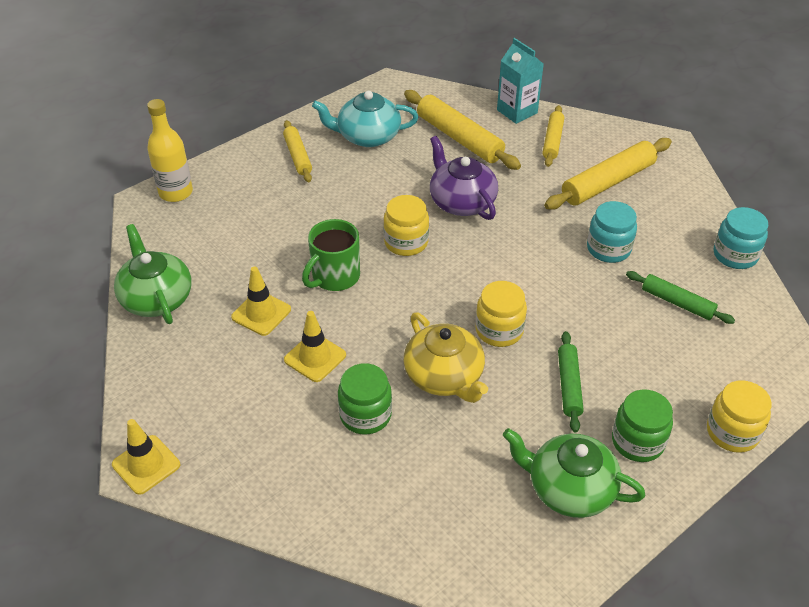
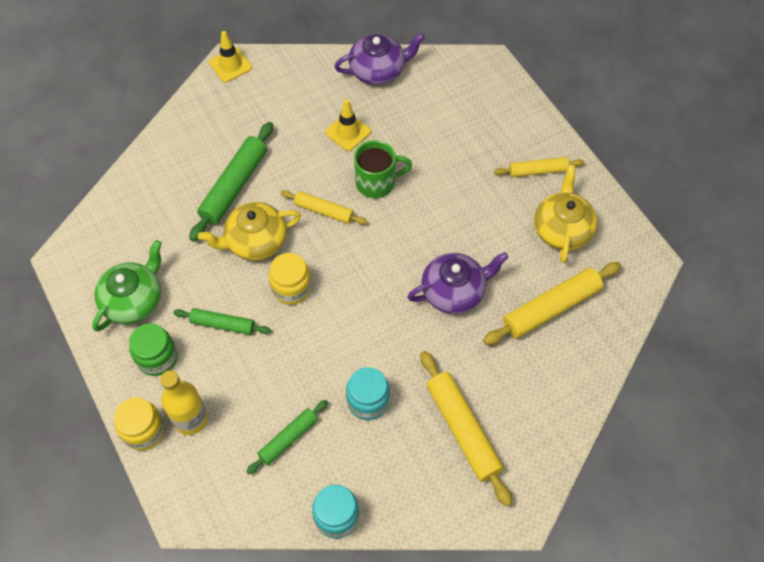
camera: 100 degrees right, 15 degrees up
(156, 298) = (378, 70): green teapot -> purple teapot
(176, 192) = (499, 83): yellow bottle -> yellow bottle (191, 419)
(315, 357) = (295, 161): yellow traffic cone -> none
(334, 277) = (377, 182): green mug -> green mug turned 120 degrees clockwise
(365, 415) = (234, 186): green jar -> green rolling pin
(367, 136) = (562, 229): turquoise teapot -> yellow teapot
(406, 242) = (408, 238): yellow jar -> none
(517, 111) = (592, 372): turquoise carton -> none
(552, 141) = (537, 395): yellow rolling pin -> yellow rolling pin (324, 211)

